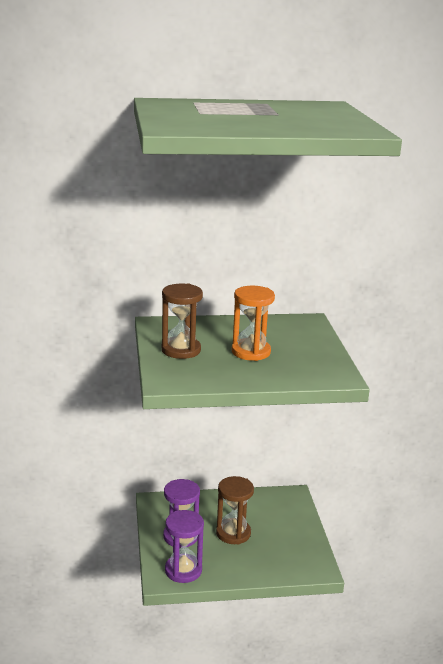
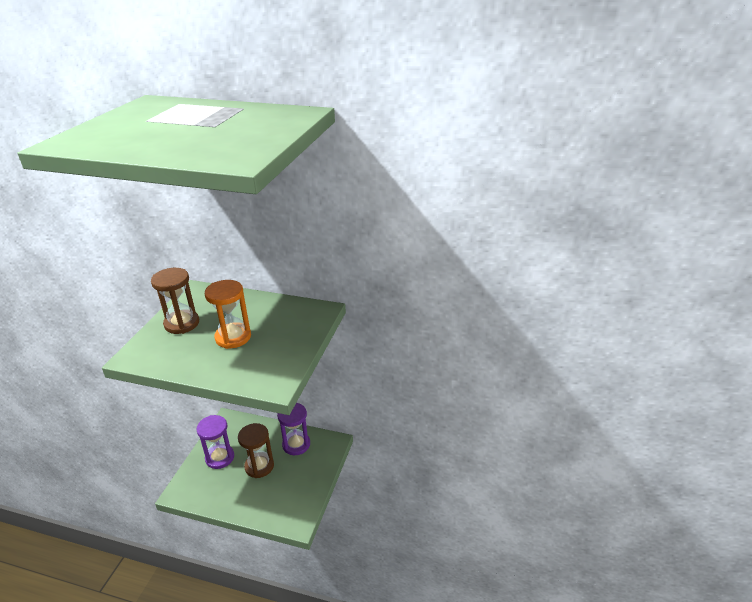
camera: 25 degrees right, 10 degrees up
(183, 570) = (197, 490): purple hourglass -> purple hourglass (296, 444)

